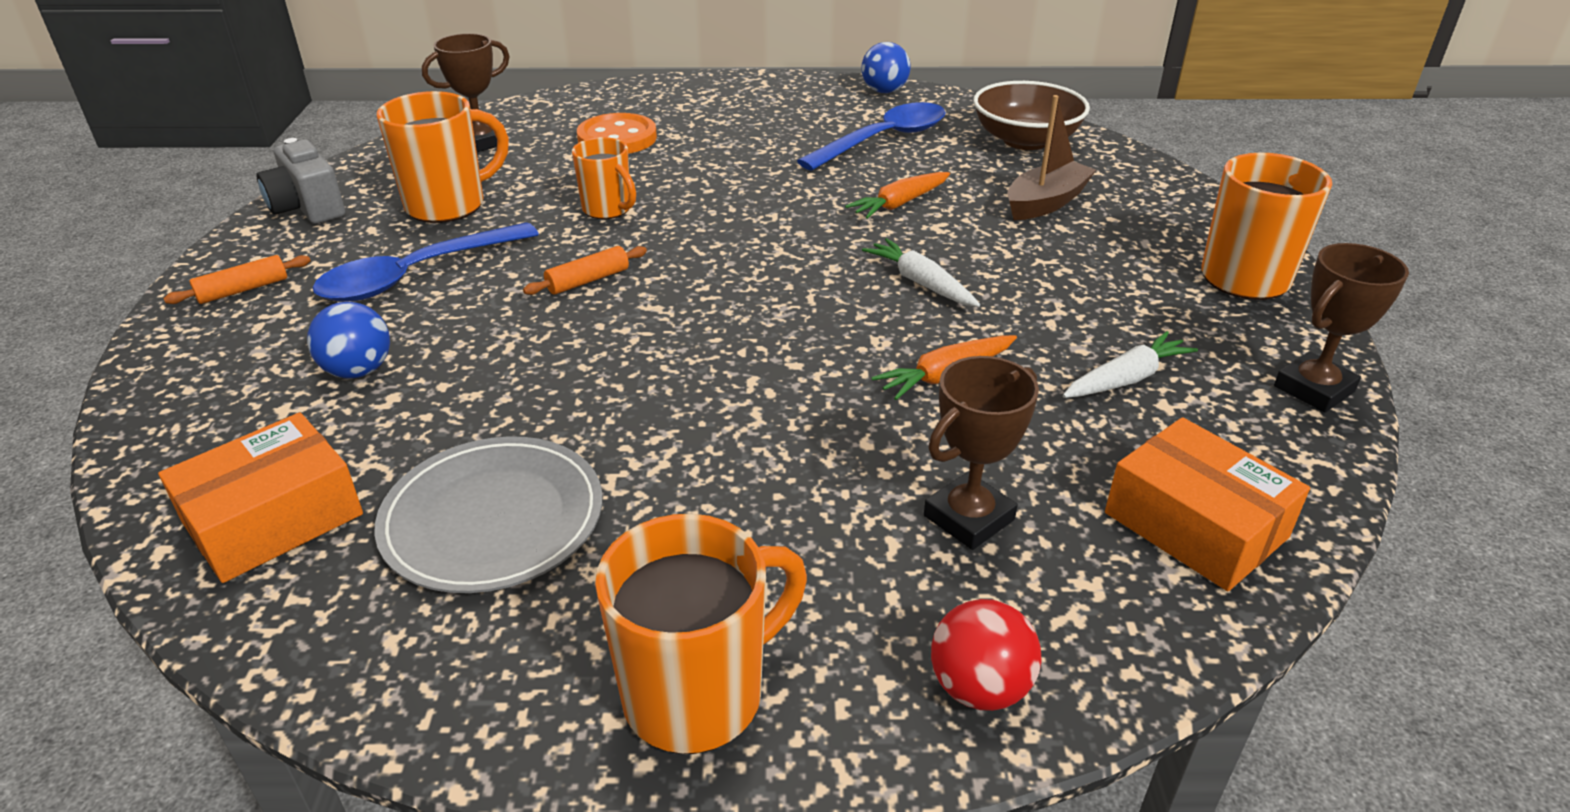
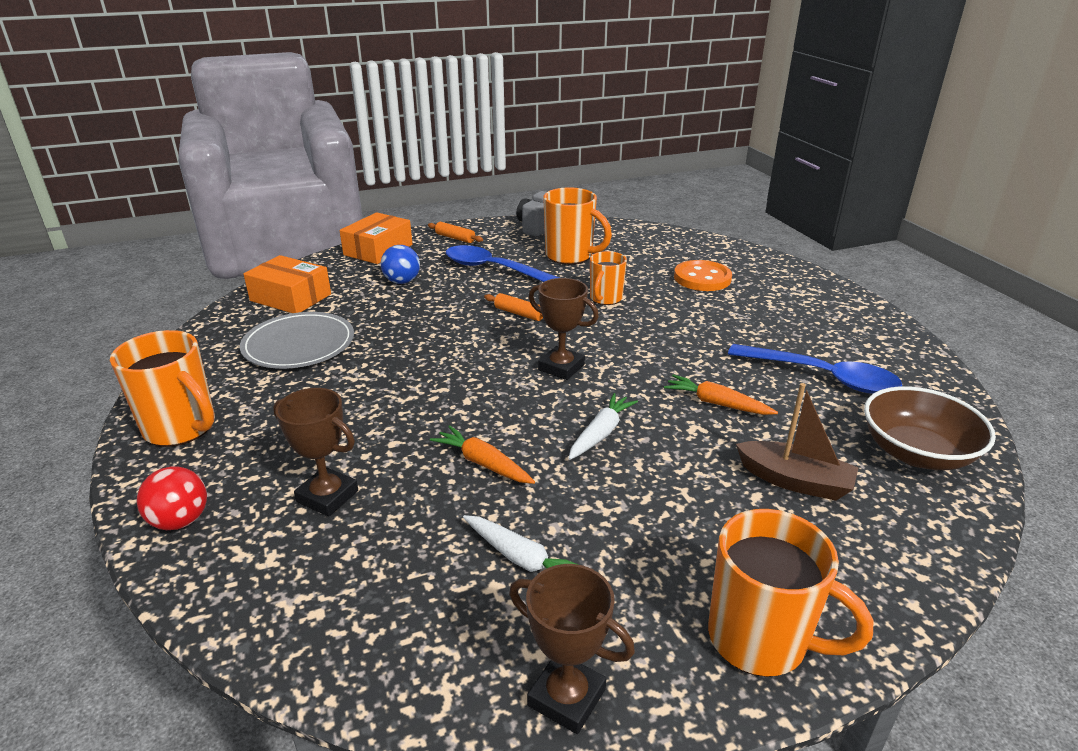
camera: 70 degrees right, 5 degrees down
(481, 142) = (651, 243): brown trophy -> brown trophy (561, 367)
(884, 91) = (921, 361): blue ball -> none
(1195, 525) = (340, 612): orange box -> orange box (378, 250)

